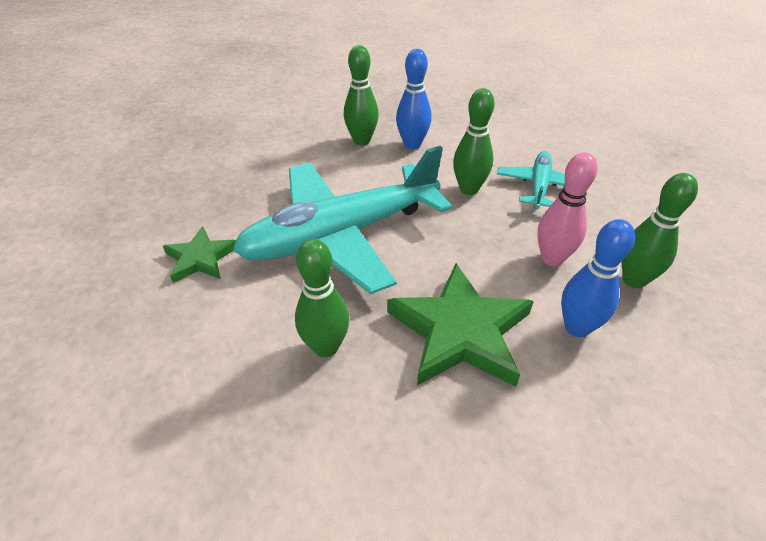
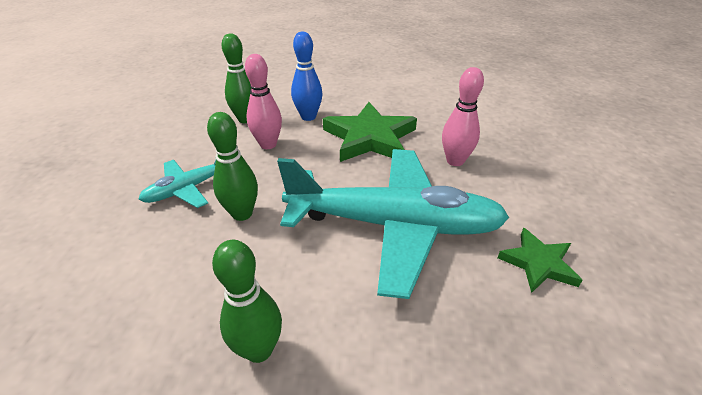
camera: 145 degrees left, 5 degrees down
(326, 347) = (455, 161): green bowling pin -> pink bowling pin
(412, 144) = (213, 301): blue bowling pin -> none

